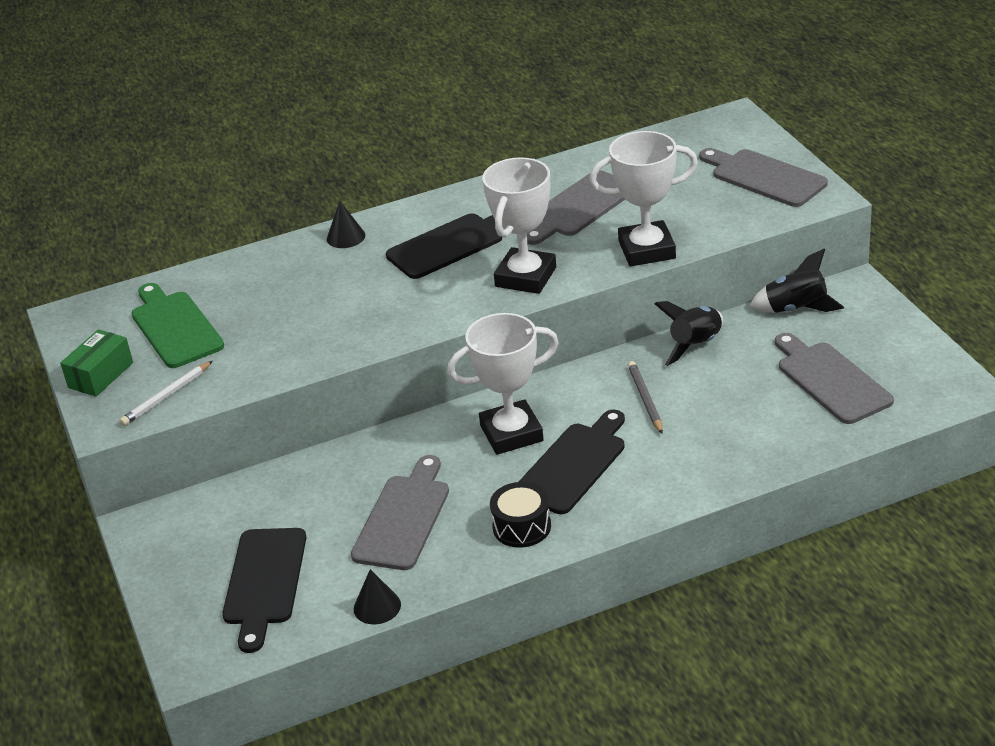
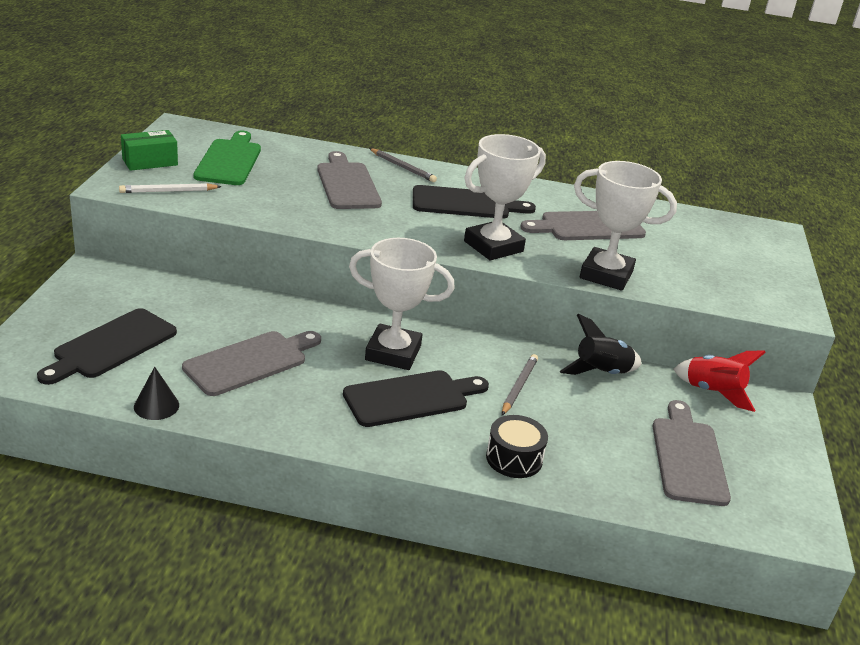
camera: 25 degrees right, 5 degrees down
(346, 237) = (402, 167): black cone -> grey pencil
(521, 527) = (321, 416): black drum -> black drum (514, 458)
(764, 177) = (758, 276): grey cutting board -> grey cutting board (347, 184)
(796, 309) = (713, 392): black rocket -> red rocket

